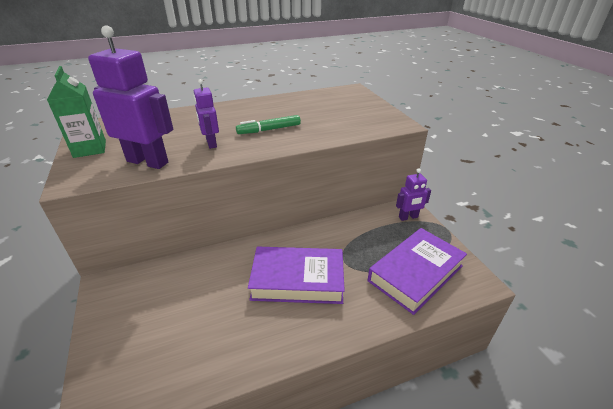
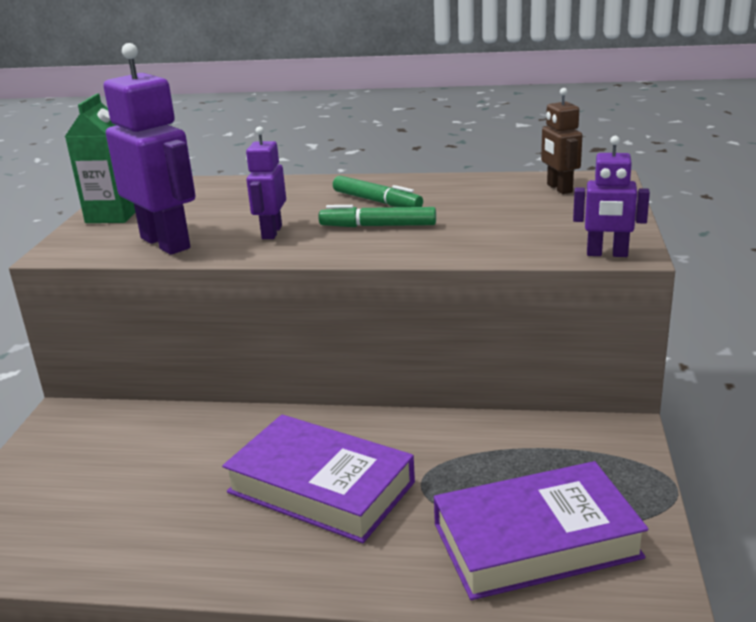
camera: 30 degrees right, 10 degrees down
(254, 115) = (377, 201): none -> green marker
(337, 96) = (559, 188): none -> brown robot
(408, 217) = (610, 447): purple robot -> purple robot (607, 254)

